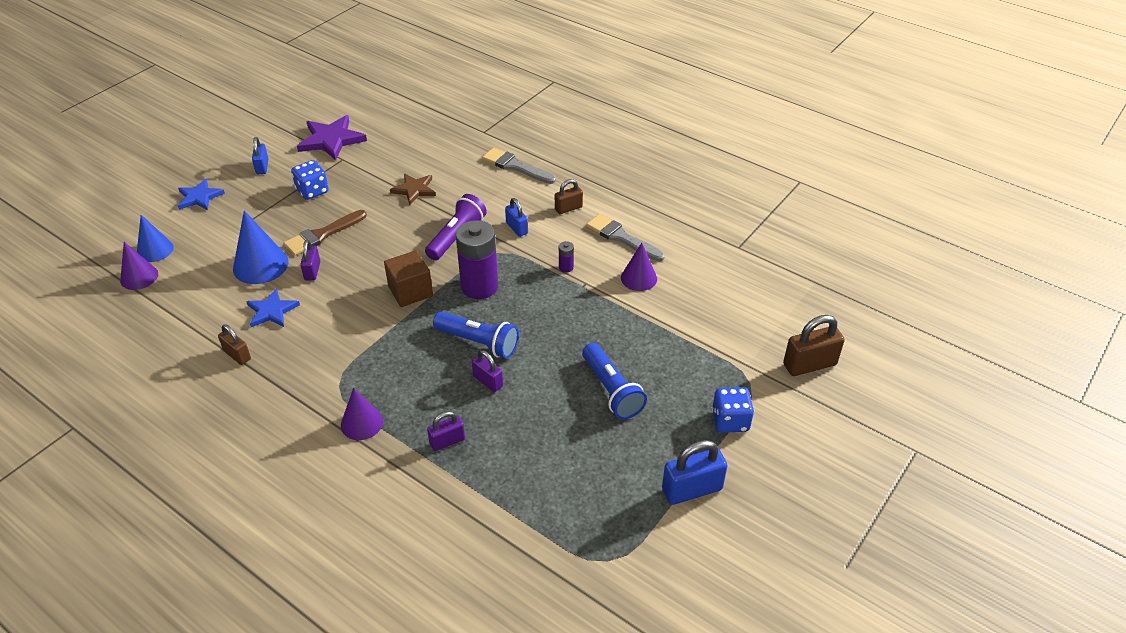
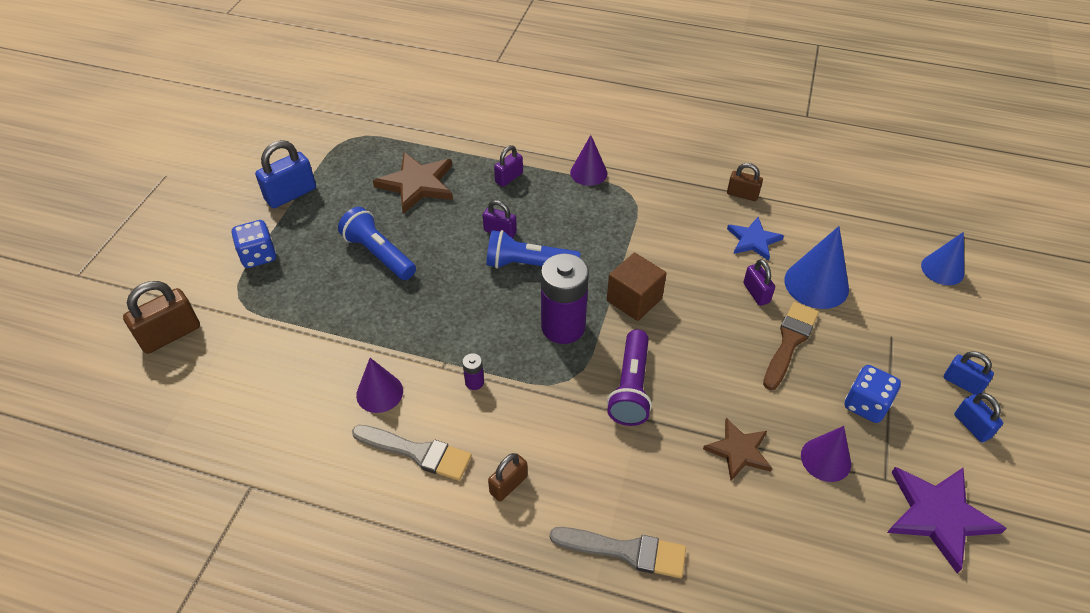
camera: 160 degrees right, 5 degrees up
(139, 277) = (918, 237): purple cone -> purple cone (825, 459)
(199, 197) = (985, 351): blue star -> none
(517, 228) = (563, 425): blue padlock -> blue padlock (962, 383)
(548, 462) = (417, 184): none -> brown star

